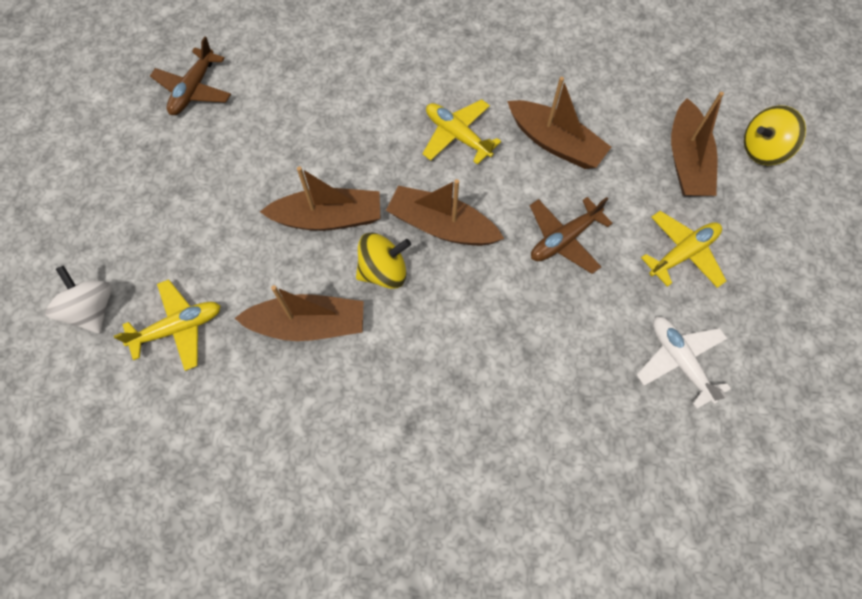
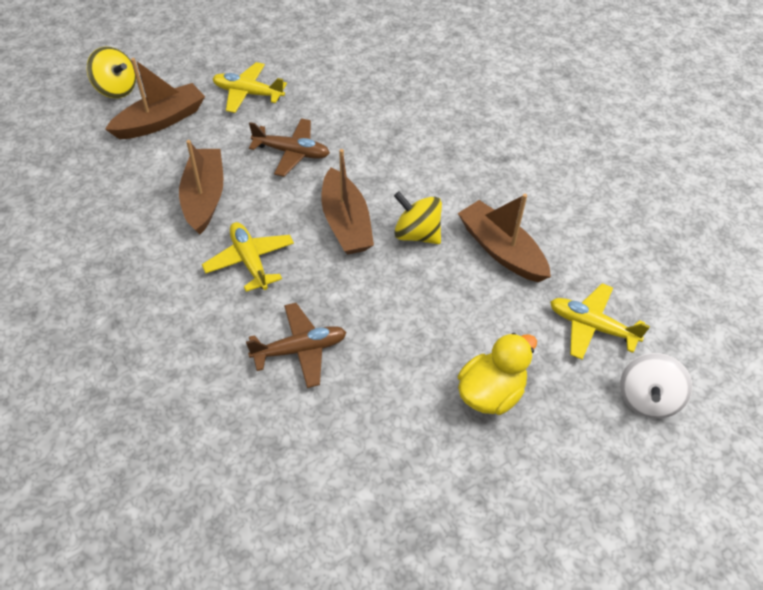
camera: 130 degrees left, 15 degrees down
(194, 89) = (380, 516): brown plane -> brown plane (300, 350)
(202, 209) = (490, 393): none -> yellow duck
(328, 218) = (408, 297): brown boat -> none
(457, 136) = (250, 261): yellow plane -> yellow plane turned 150 degrees clockwise
(679, 361) = (331, 67): white plane -> none

